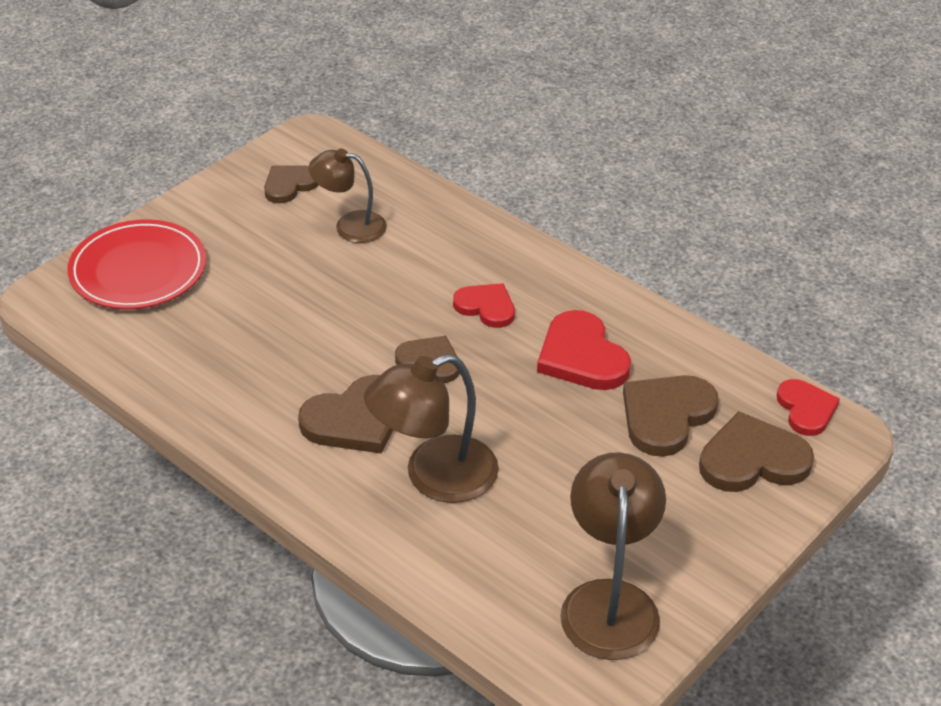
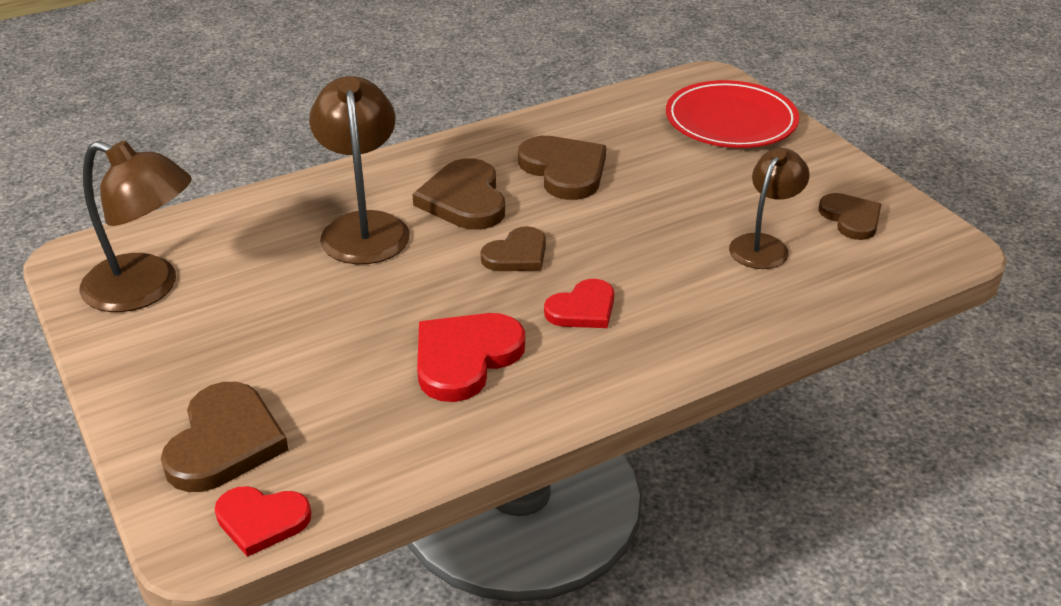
camera: 110 degrees right, 5 degrees down
(582, 356) = (465, 358): red heart -> red heart turned 45 degrees counterclockwise
(666, 416) = (334, 395): brown heart -> brown heart (564, 170)

